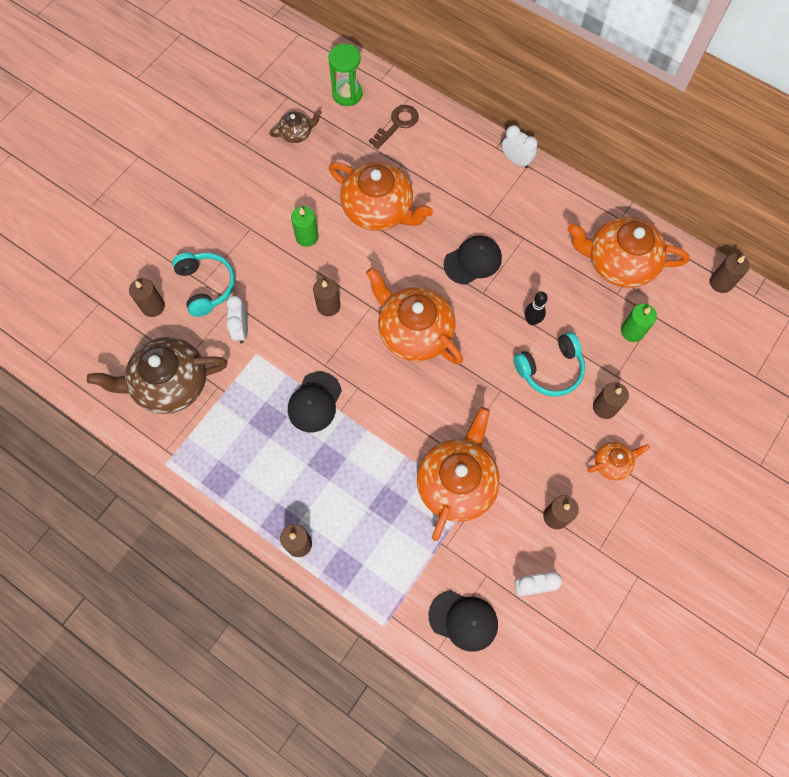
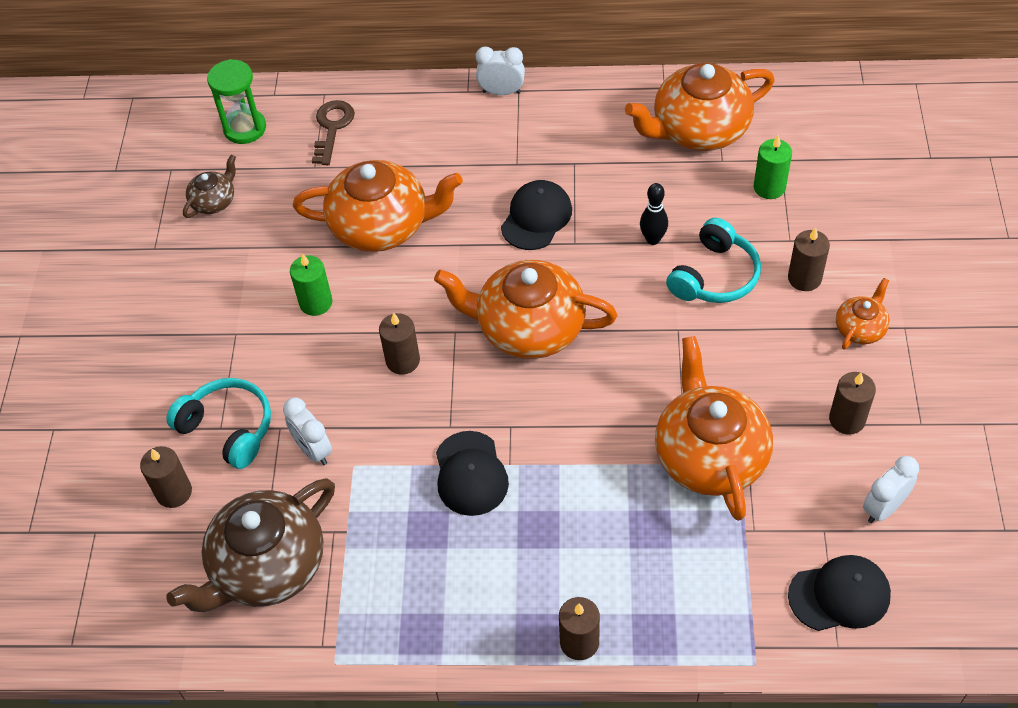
camera: 30 degrees left, 15 degrees down
(721, 283) = (819, 90): brown candle -> none

